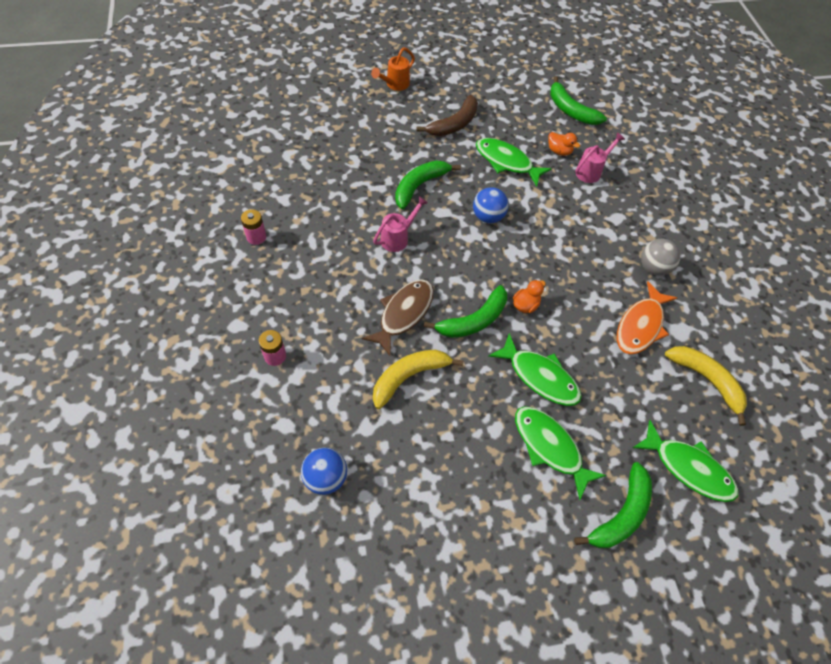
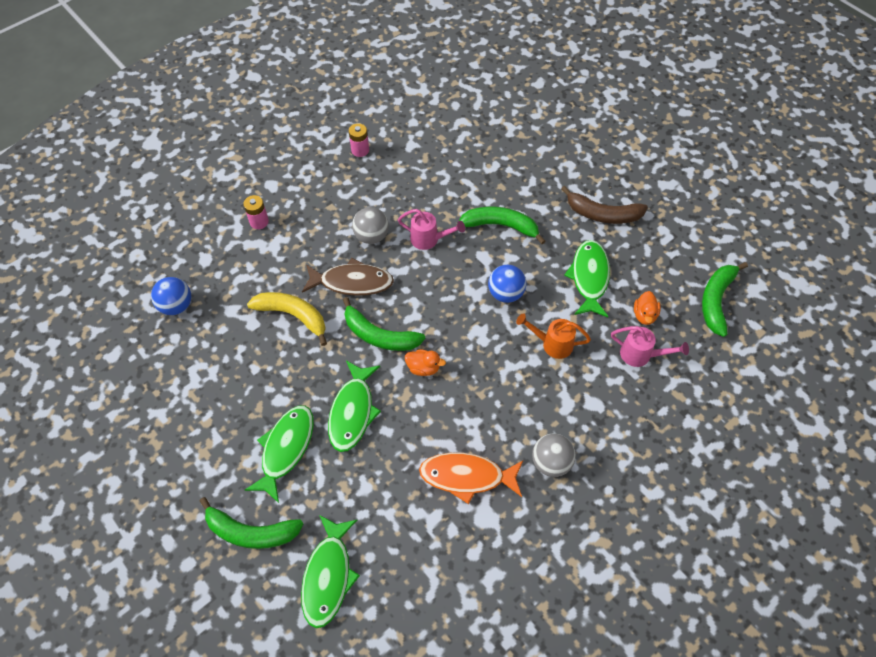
camera: 65 degrees right, 0 degrees up
(363, 276) = (371, 236): none -> grey ball
(395, 84) = (613, 146): orange watering can -> orange watering can (552, 344)
(706, 380) = (440, 562): yellow banana -> none

